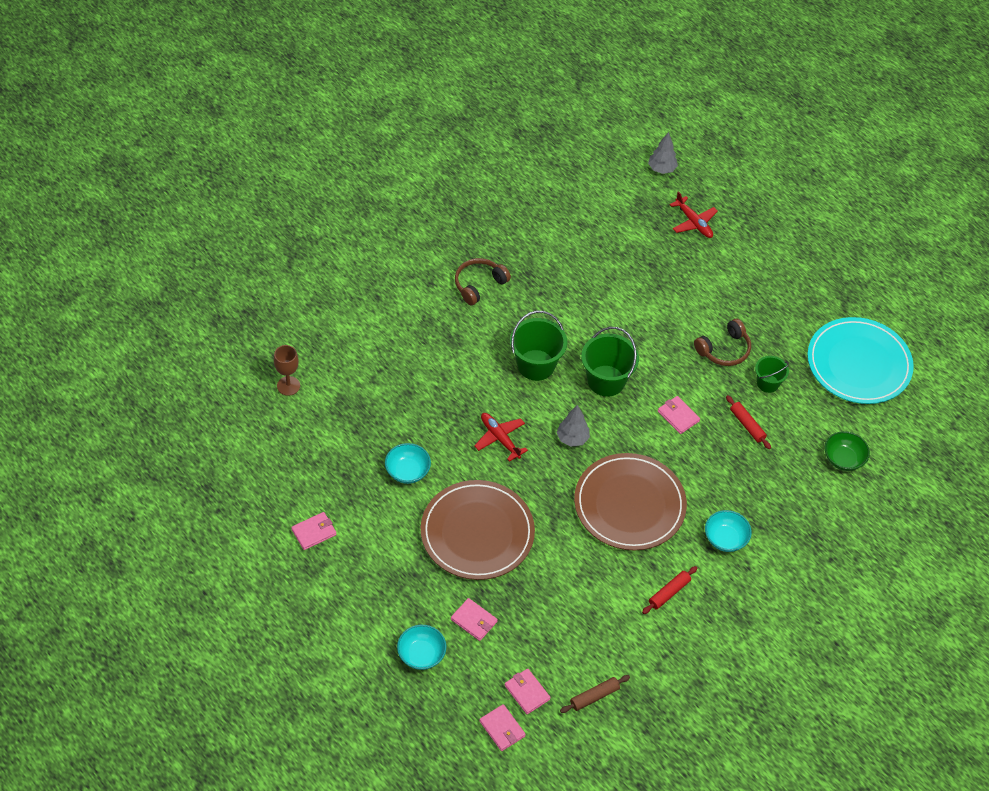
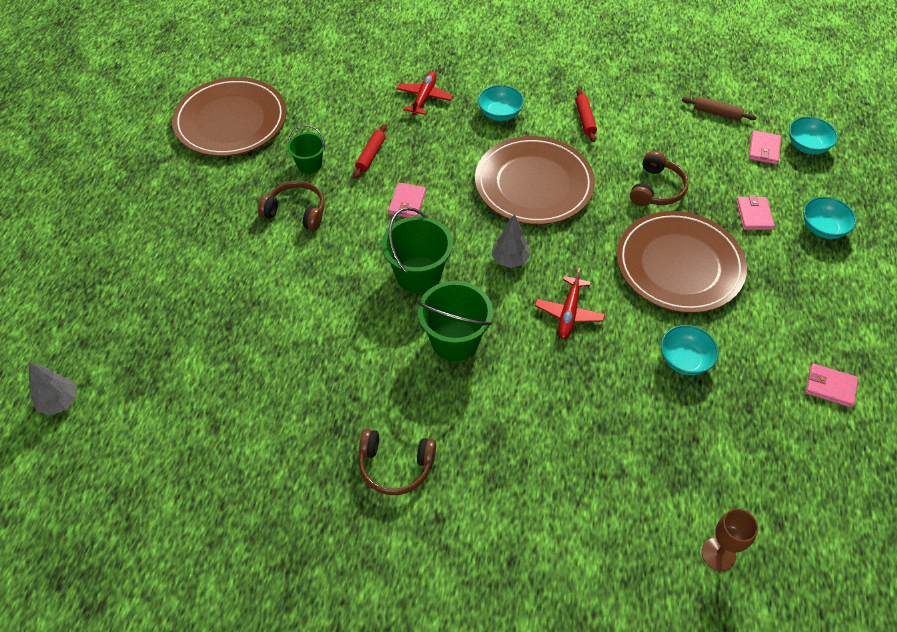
camera: 125 degrees left, 0 degrees up
(502, 729) = (807, 146): pink wallet -> turquoise bowl
(554, 579) = (656, 189): none -> brown headphones
(669, 593) = (585, 119): red rolling pin -> red rolling pin turned 75 degrees clockwise
(693, 222) = (132, 325): red plane -> red plane (424, 98)
(843, 459) = (348, 86): green bowl -> none
(858, 364) = (231, 121): turquoise plate -> brown plate

